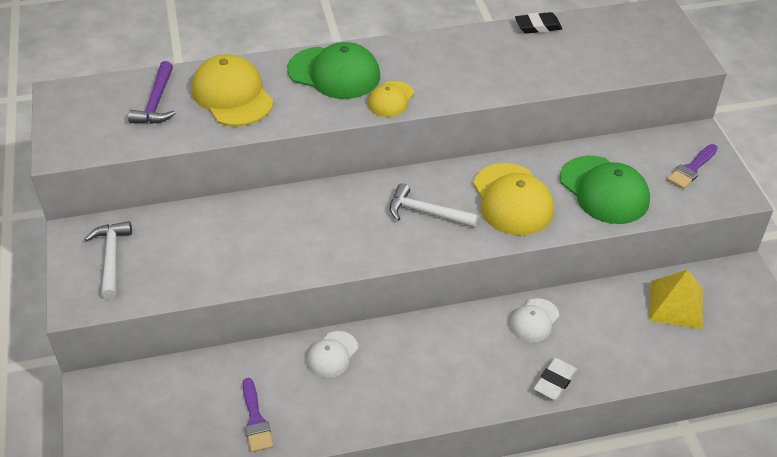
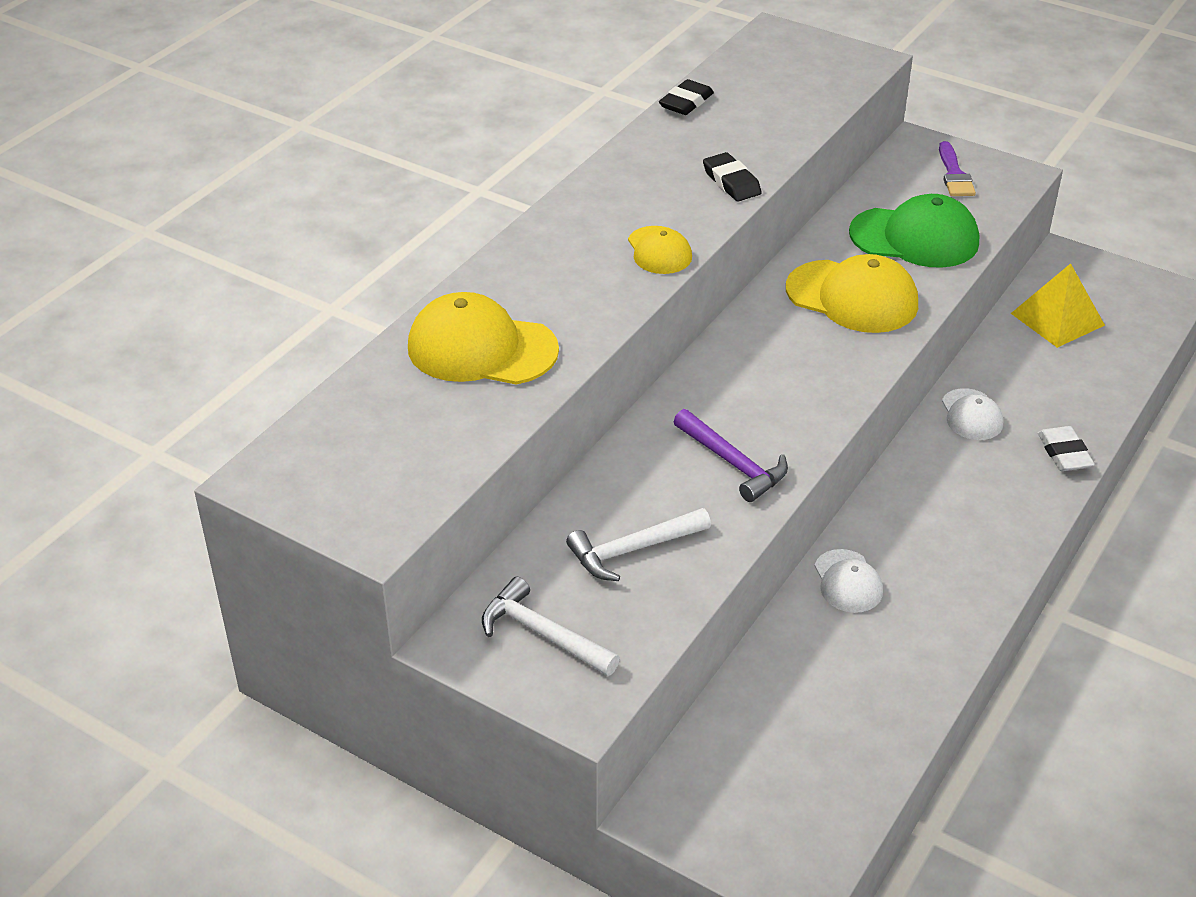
camera: 45 degrees left, 5 degrees down
(156, 102) = (403, 410): purple hammer -> purple hammer (733, 463)
(255, 420) = (872, 698): purple brush -> none
(334, 73) = (557, 260): green cap -> none
(426, 212) = (794, 360): white hammer -> white hammer (632, 550)
(489, 85) = (731, 182): none -> black eraser

